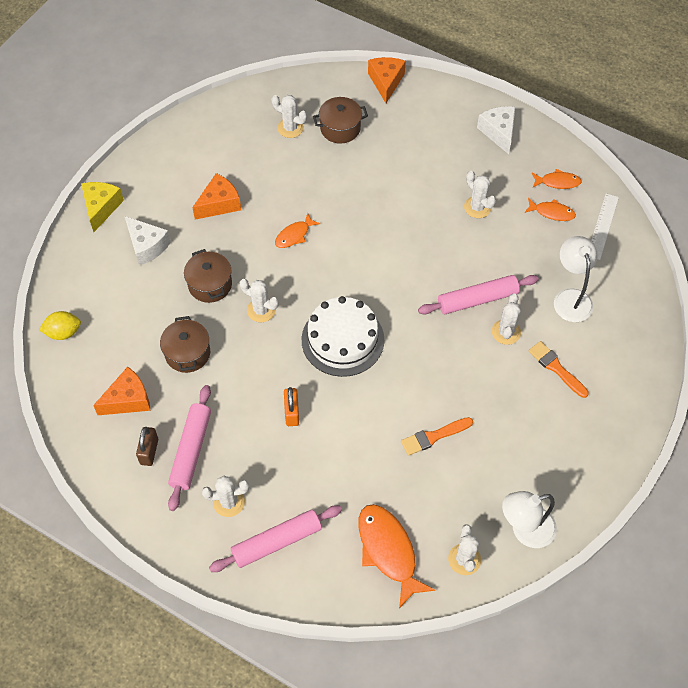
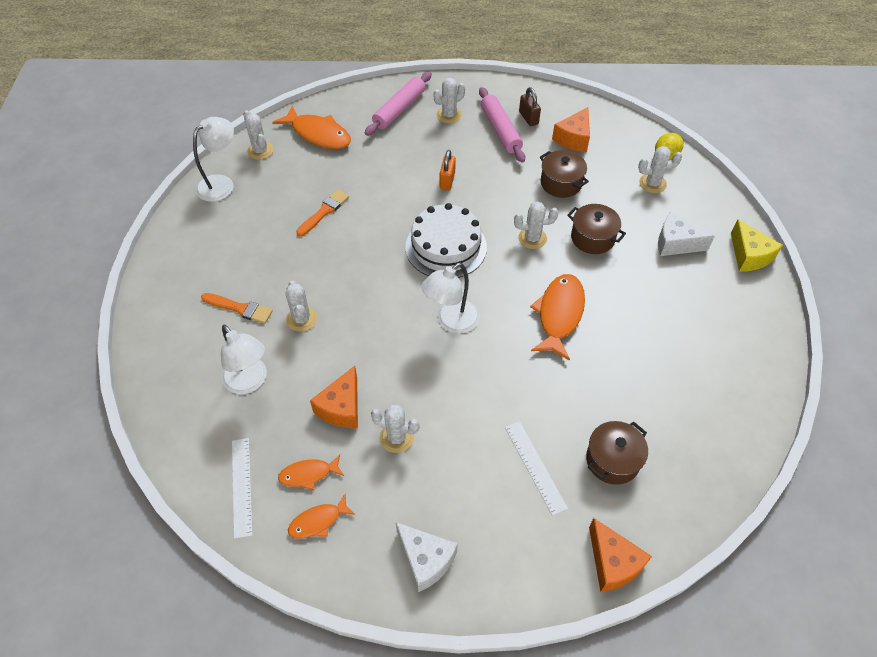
camera: 150 degrees right, 5 degrees down
(219, 204) = (654, 310): orange cheese -> orange cheese (341, 407)
(290, 128) = (665, 431): white cactus -> white cactus (652, 183)
(292, 412) = (447, 180): orange padlock -> orange padlock turned 45 degrees clockwise
(294, 235) = (559, 314): orange fish -> orange fish, size x1.81
(384, 270) = (451, 322): none -> white lamp
(394, 148) = (535, 467): none -> white ruler
(477, 299) = (344, 336): pink rolling pin -> none

